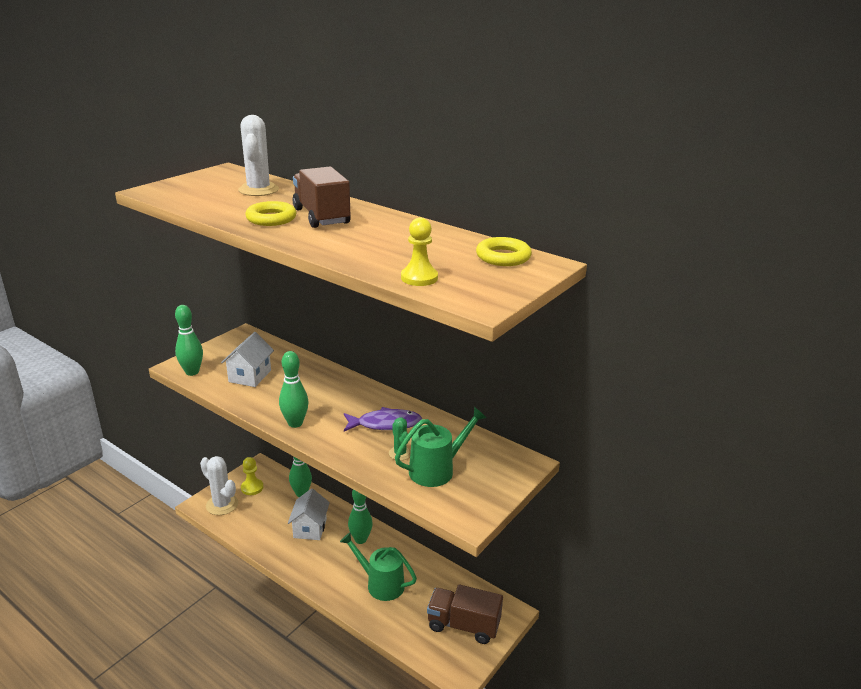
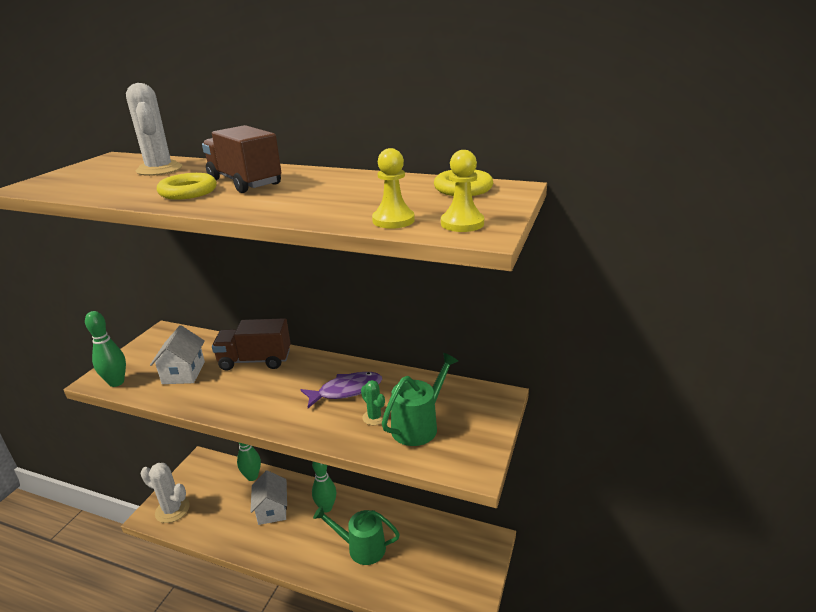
camera: 15 degrees left, 0 degrees up
(252, 488) = (199, 484): yellow pawn -> yellow pawn (462, 223)
(295, 423) = (251, 412): green bowling pin -> none
(463, 625) = (455, 566): brown truck -> brown truck (255, 360)

